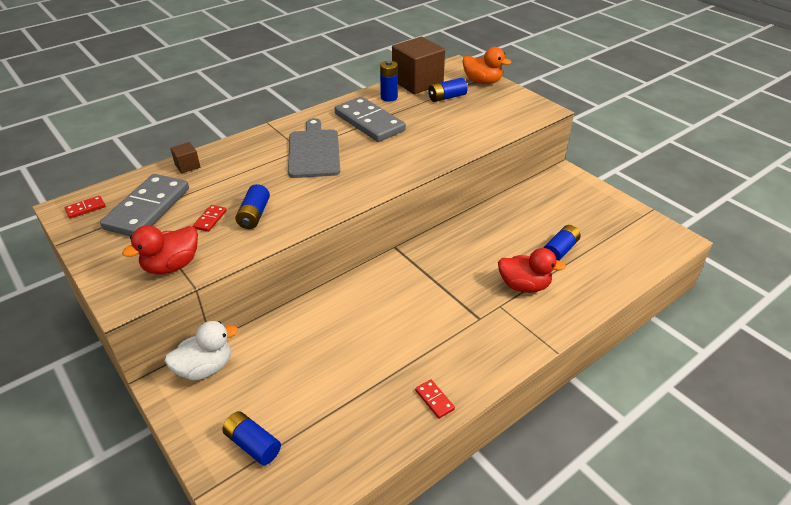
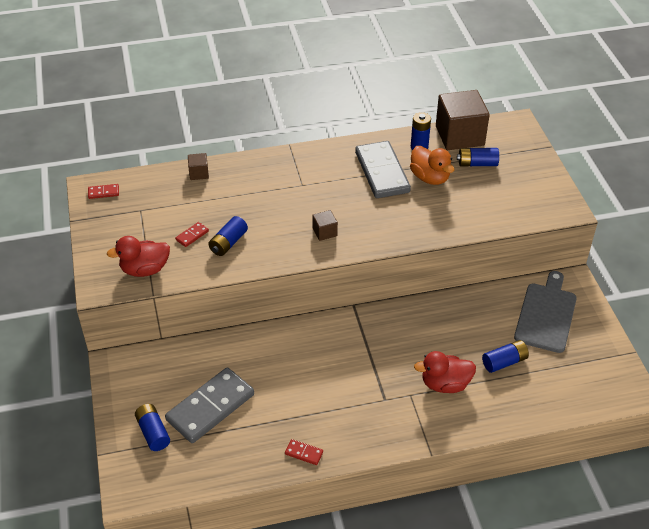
camera: 25 degrees right, 5 degrees up
(148, 209) = (149, 208): grey domino -> grey domino (210, 407)
(205, 368) = (146, 359): white duck -> none
(313, 151) = (312, 191): grey cutting board -> grey cutting board (546, 315)
(348, 180) = (324, 232): none -> brown cube
(434, 400) = (304, 453): red domino -> red domino turned 60 degrees counterclockwise
(482, 82) = (528, 154): orange duck -> orange duck (430, 178)
(524, 286) = (445, 384): red duck -> red duck turned 135 degrees clockwise

